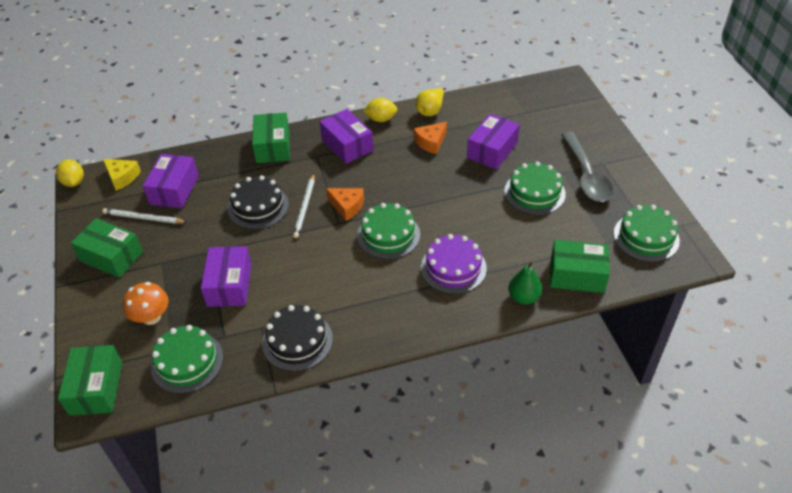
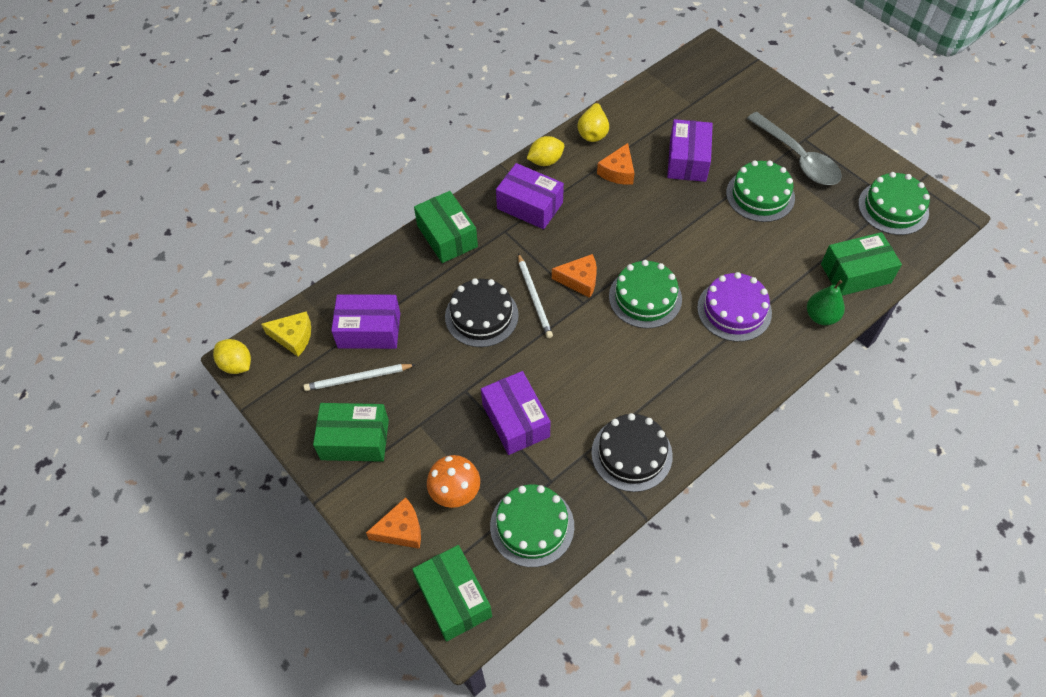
camera: 25 degrees left, 10 degrees up
(96, 327) = (401, 530): none -> orange cheese
(174, 190) = (369, 330): purple box -> purple box turned 75 degrees counterclockwise

